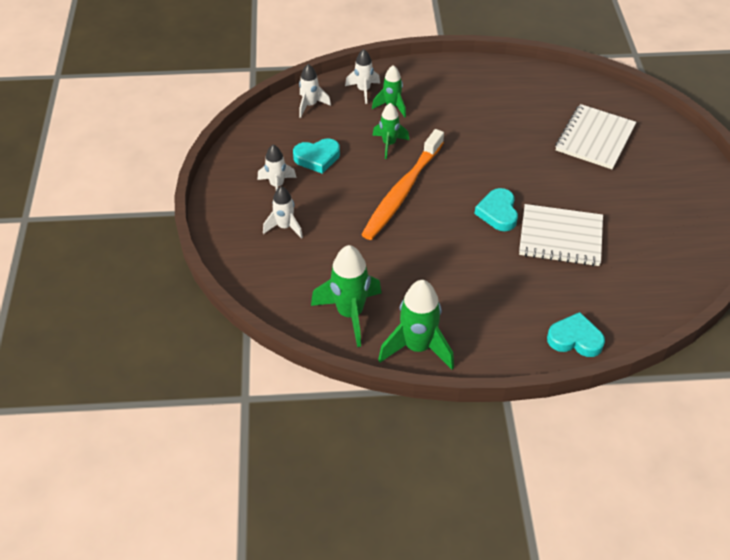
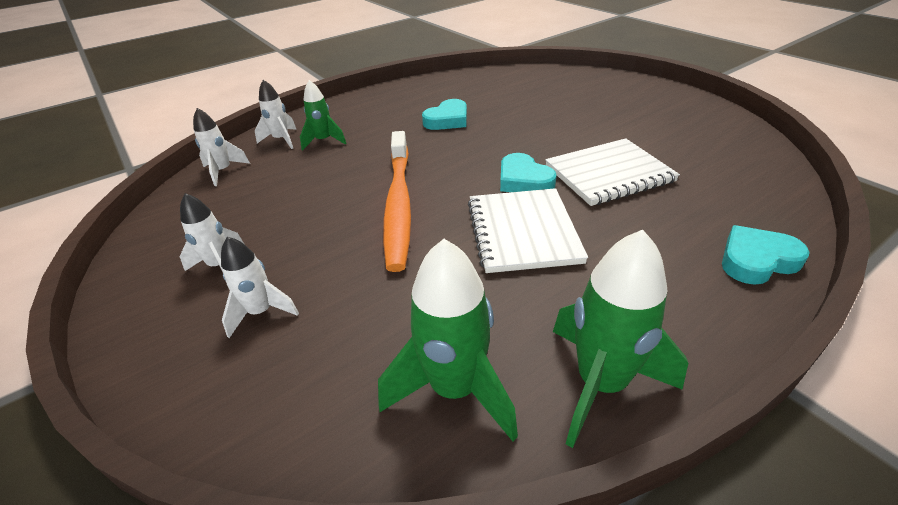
camera: 30 degrees left, 10 degrees down
(317, 158) = (263, 214): turquoise heart -> turquoise heart (447, 120)
(389, 144) = (346, 170): green rocket -> none
(595, 138) = (542, 98): white notebook -> white notebook (522, 232)

